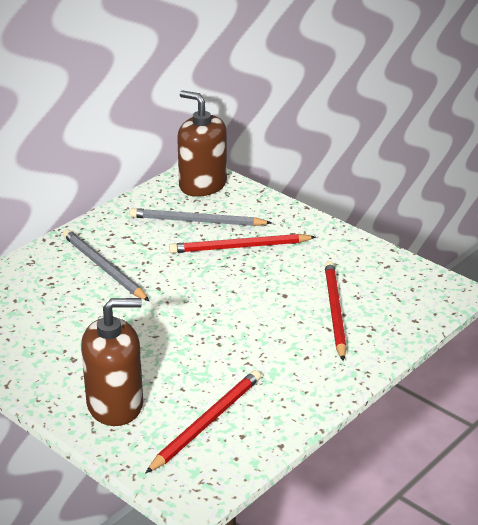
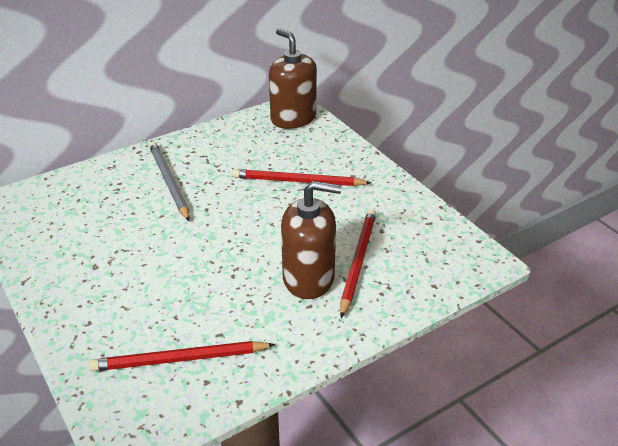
camera: 15 degrees right, 5 degrees up
(115, 404) = (105, 321): brown soap dispenser -> brown soap dispenser (308, 278)
(197, 221) = (271, 151): grey pencil -> none
(207, 422) = (179, 359): red pencil -> red pencil turned 150 degrees counterclockwise

